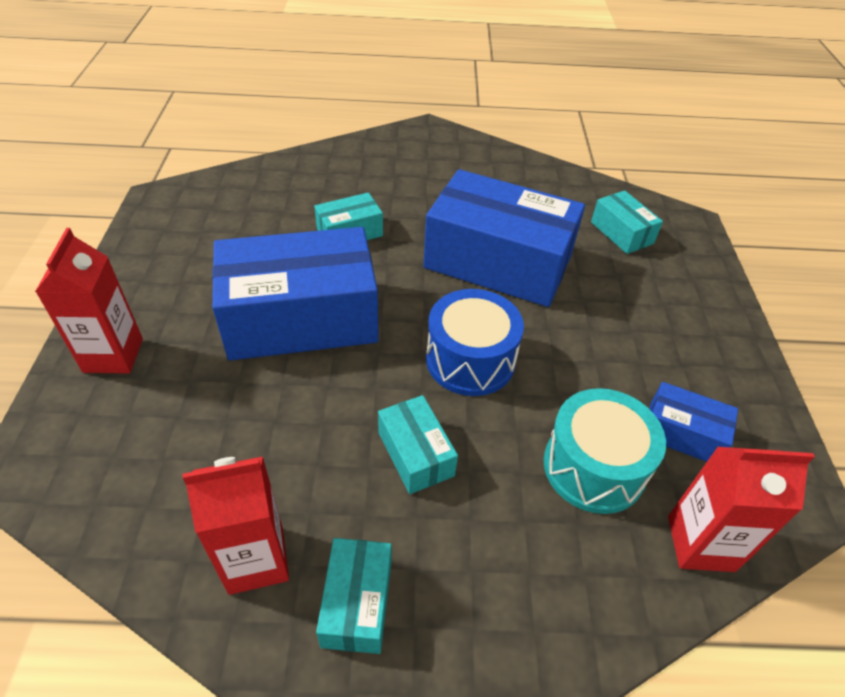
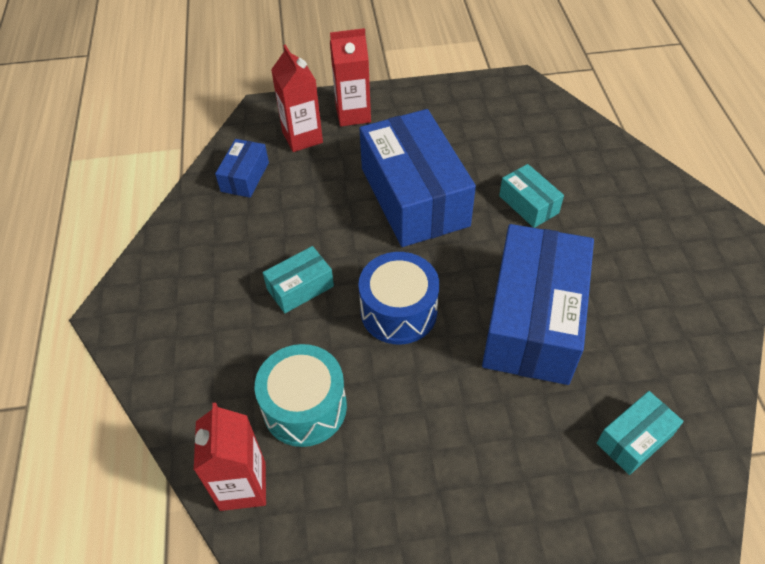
camera: 85 degrees right, 5 degrees up
(256, 560) = (215, 222): red carton -> red carton (302, 137)
(357, 603) = (190, 274): turquoise box -> none
(682, 433) = (351, 482): blue box -> blue box (245, 177)

